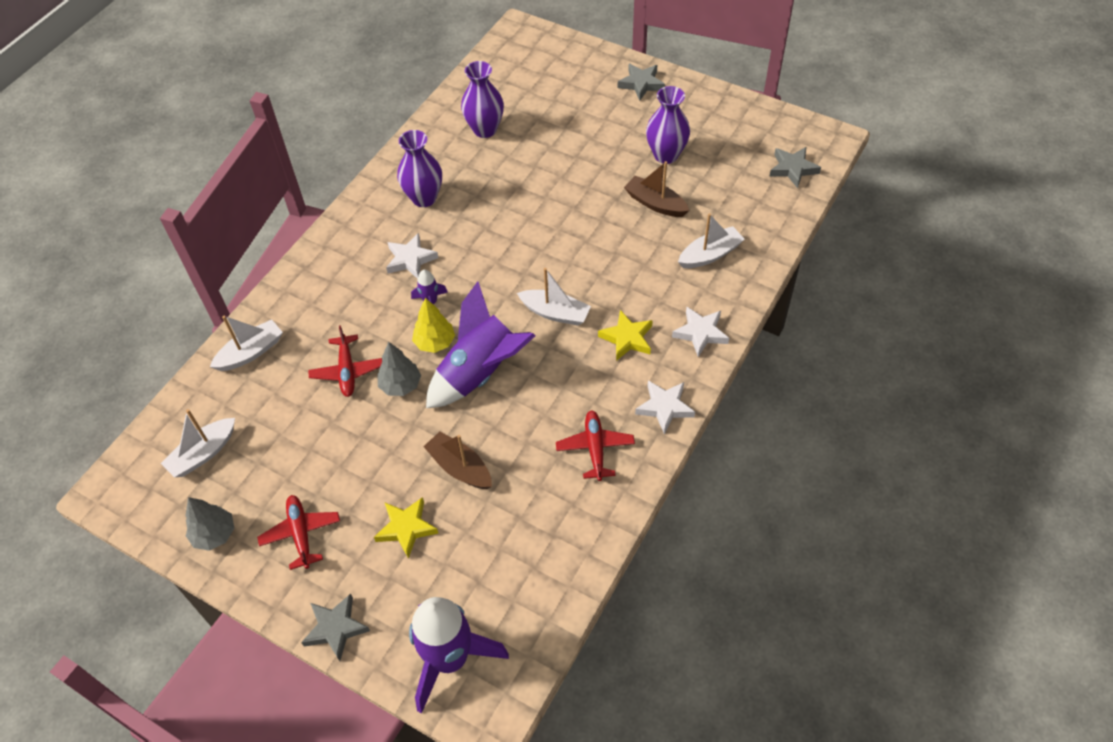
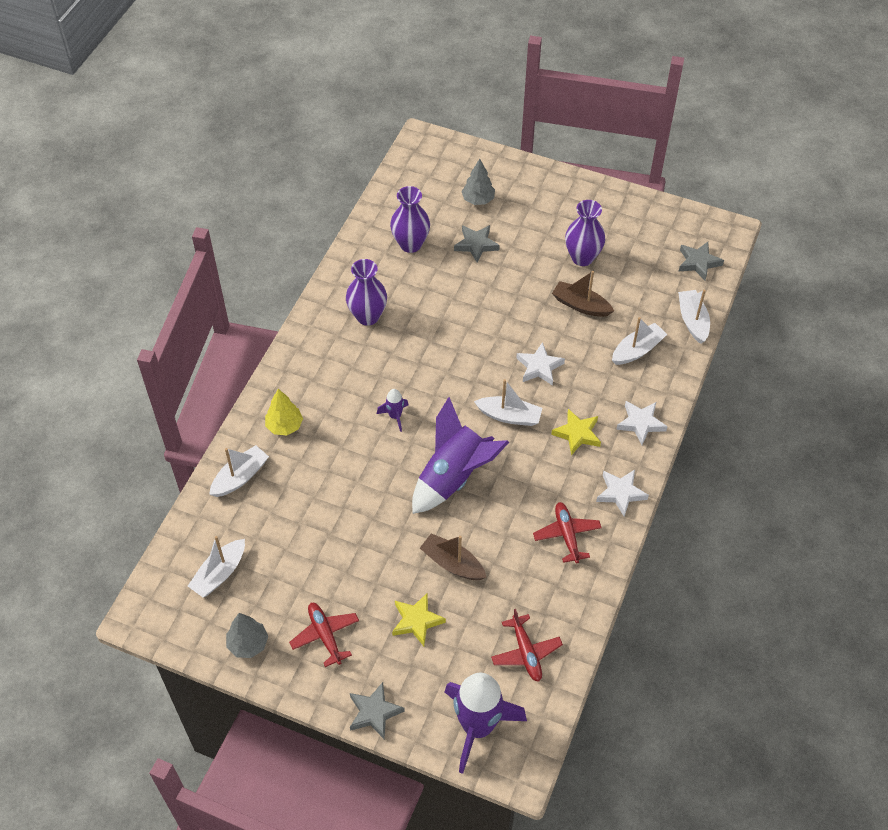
camera: 10 degrees left, 0 degrees up
(347, 371) = (333, 486): red plane -> red plane (526, 652)
(401, 385) = (384, 495): grey tree -> grey tree (478, 200)
(410, 259) = (367, 377): white star -> white star (539, 367)
(435, 342) = (407, 453): yellow tree -> yellow tree (284, 426)
(641, 84) = (547, 188): grey star -> grey star (476, 245)
(777, 229) = (692, 321): none -> white boat

